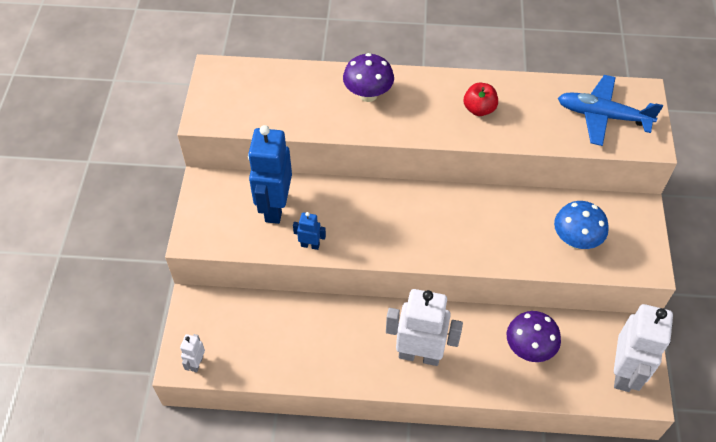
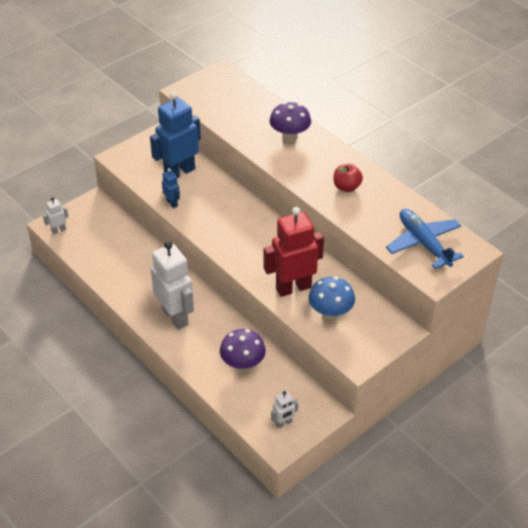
camera: 45 degrees right, 10 degrees down
(518, 241) = (293, 287): none -> red robot
(624, 372) = (283, 423): white robot -> white robot, size x0.45

